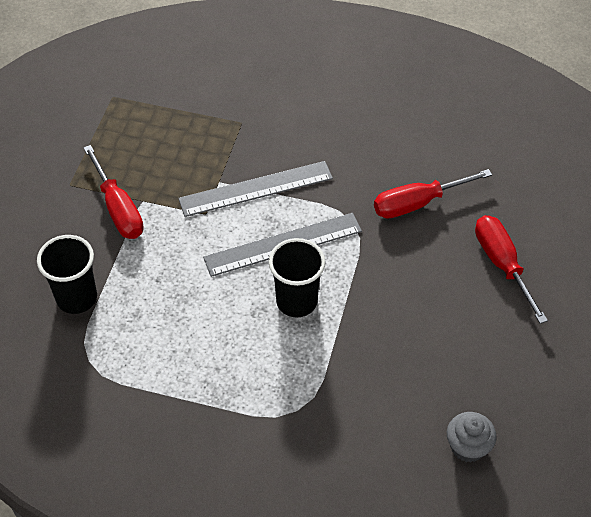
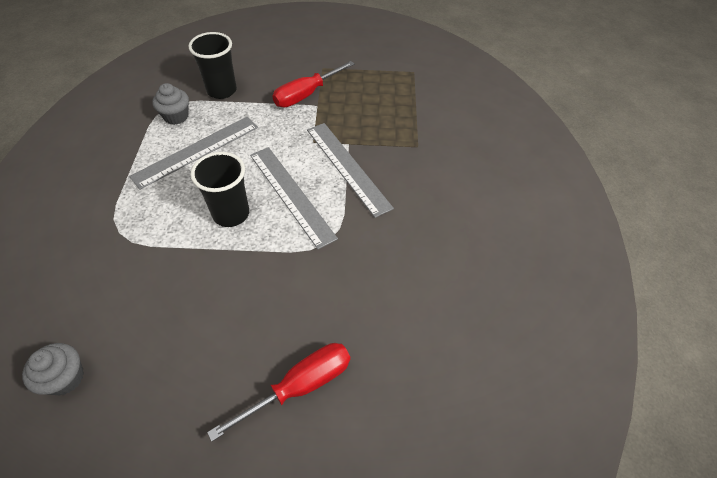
camera: 75 degrees right, 0 degrees up
(113, 351) = (176, 116): none -> grey cupcake
(186, 330) = (196, 151): none -> grey ruler
(418, 203) = (365, 292): red screwdriver -> none

